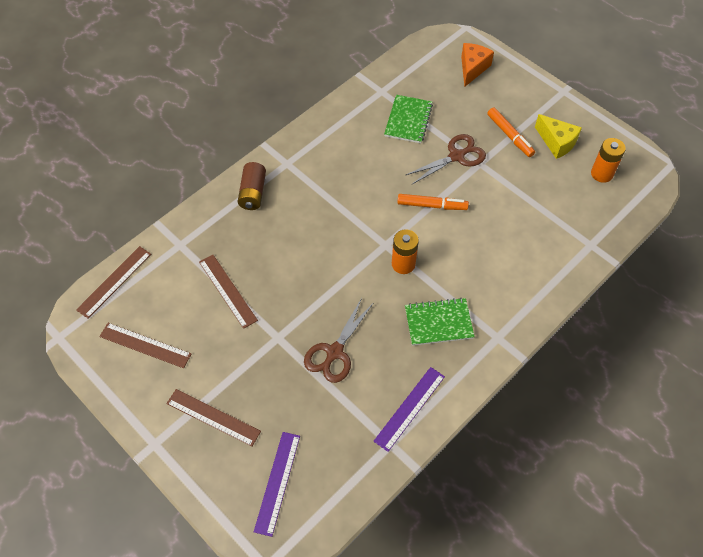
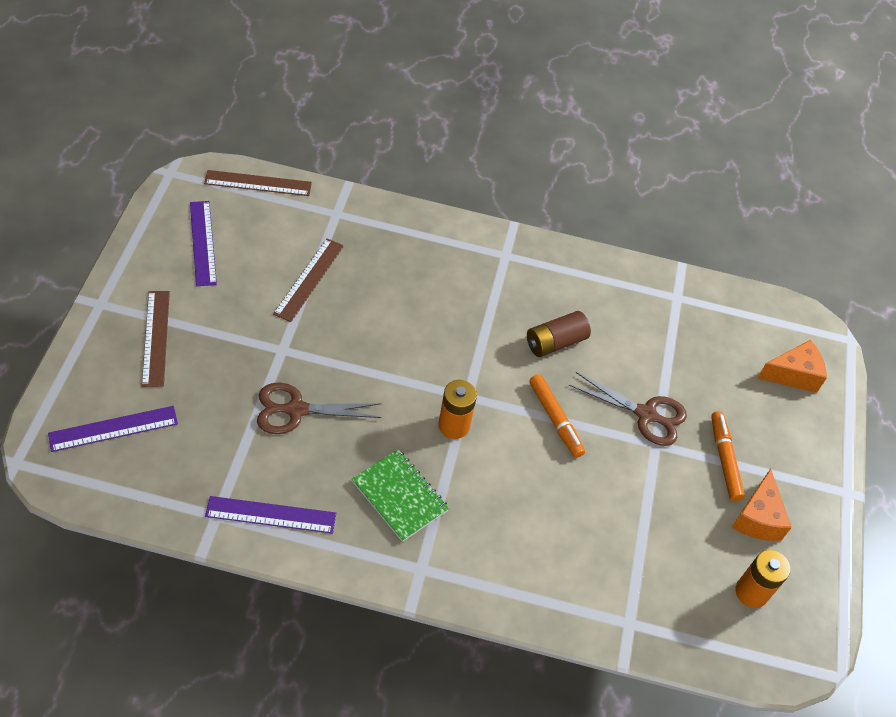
camera: 50 degrees right, 5 degrees down
(145, 345) = (202, 243): brown ruler -> purple ruler
(253, 193) = (444, 243): brown battery -> brown battery (555, 342)
(408, 120) = (657, 342): green notebook -> none
(510, 135) = (724, 459): orange marker -> orange marker turned 150 degrees clockwise
(557, 142) = (757, 518): yellow cheese -> orange cheese

